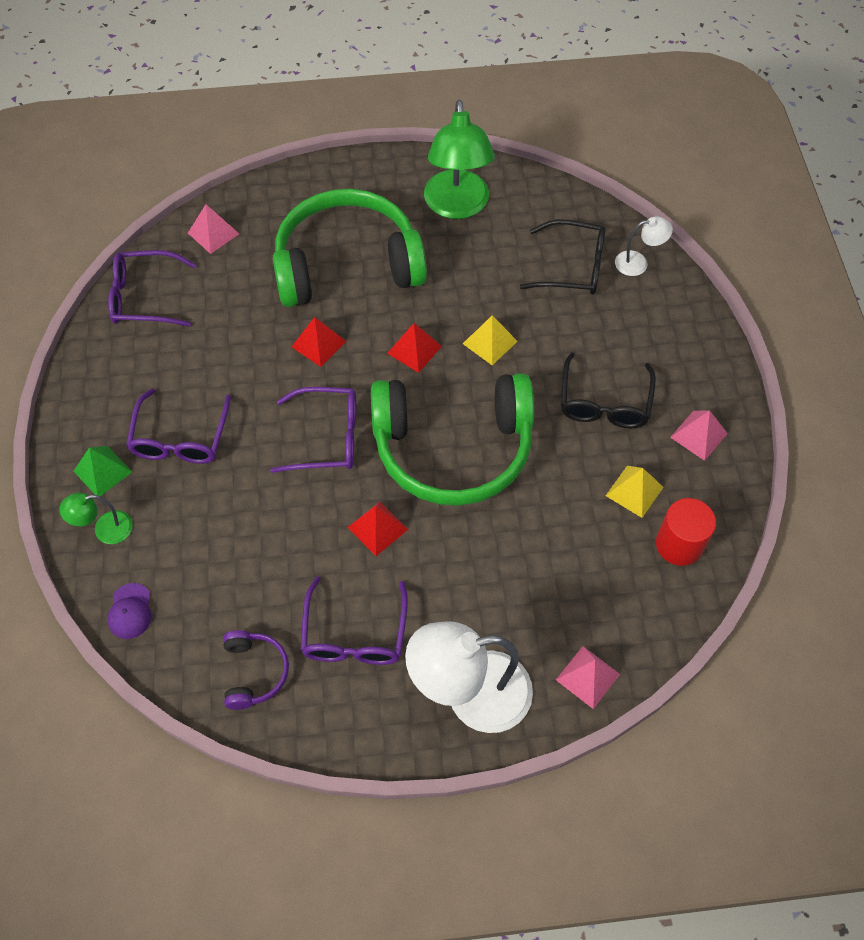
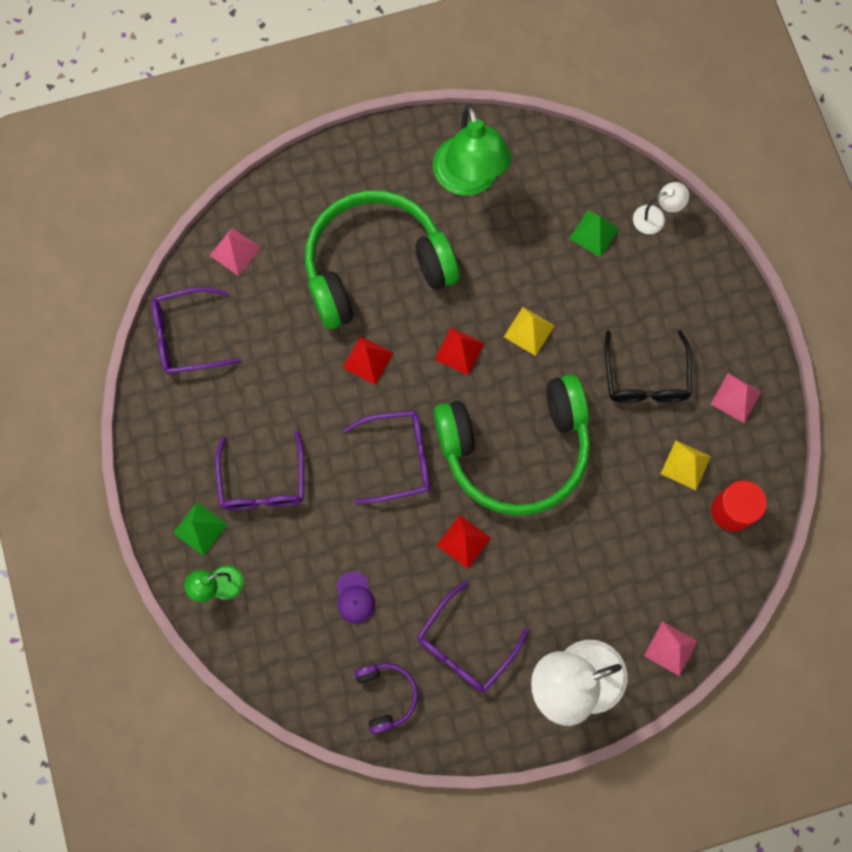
camera: 10 degrees left, 15 degrees up
(130, 611) = (263, 659): purple cap -> purple cap (355, 597)
(354, 635) = (465, 646): purple glasses -> purple glasses turned 45 degrees clockwise
(573, 267) = (594, 233): black glasses -> green pyramid

